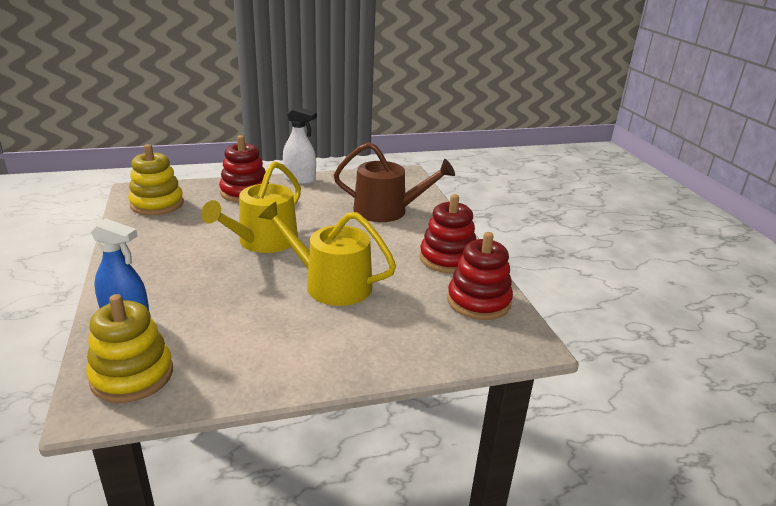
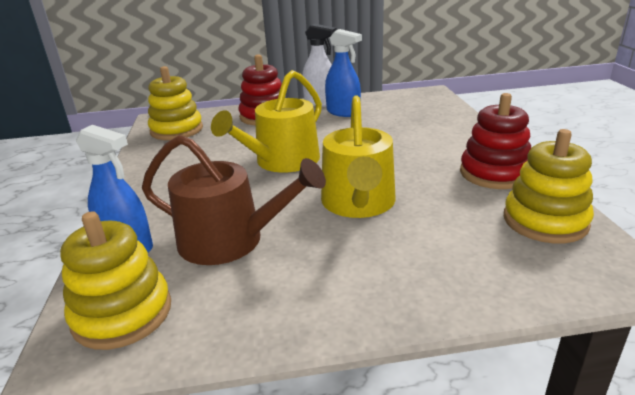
camera: 10 degrees right, 0 degrees up
(321, 191) = (343, 112): none -> blue spray bottle
(330, 284) = (358, 203): yellow watering can -> yellow watering can turned 120 degrees counterclockwise
(387, 211) = (415, 127): brown watering can -> brown watering can (231, 240)
(478, 301) = (545, 221): red stacking toy -> yellow stacking toy

